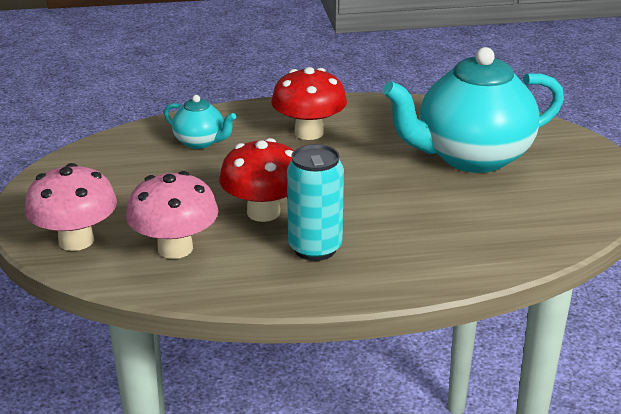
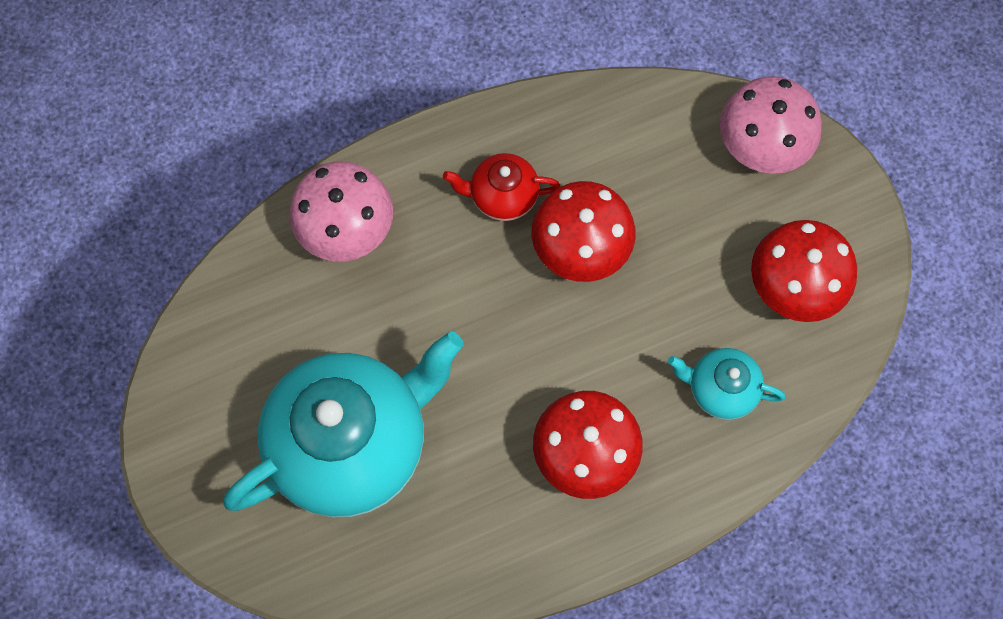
camera: 165 degrees right, 40 degrees up
(114, 173) = (793, 287): none -> red mushroom
(175, 248) = (650, 160): pink mushroom -> pink mushroom (346, 230)
(315, 248) = (502, 197): turquoise can -> red teapot

